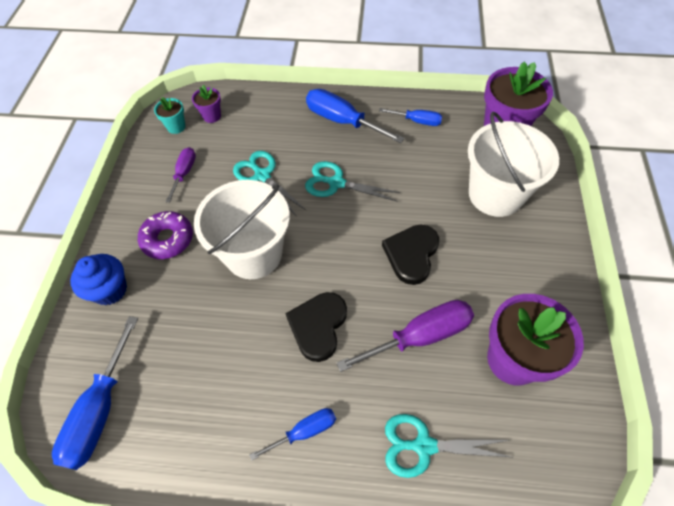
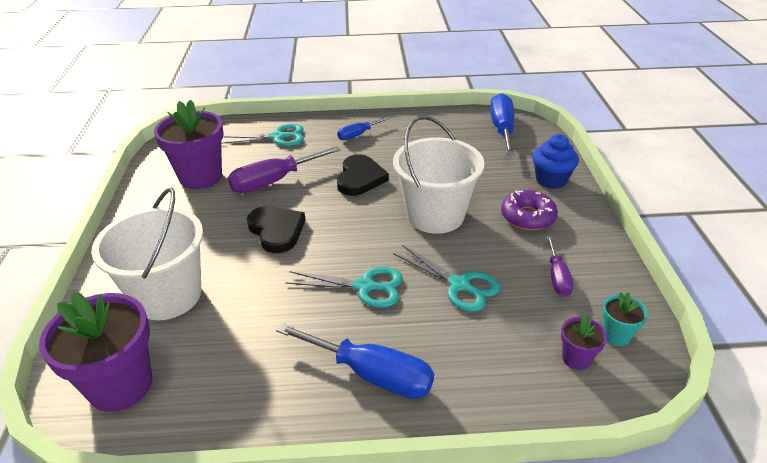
camera: 170 degrees right, 20 degrees down
(411, 254) = (276, 231): black heart -> black heart turned 45 degrees counterclockwise
(417, 121) = (252, 388): blue screwdriver -> none

